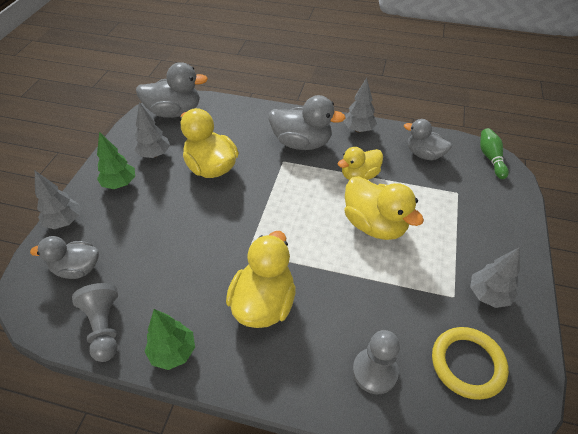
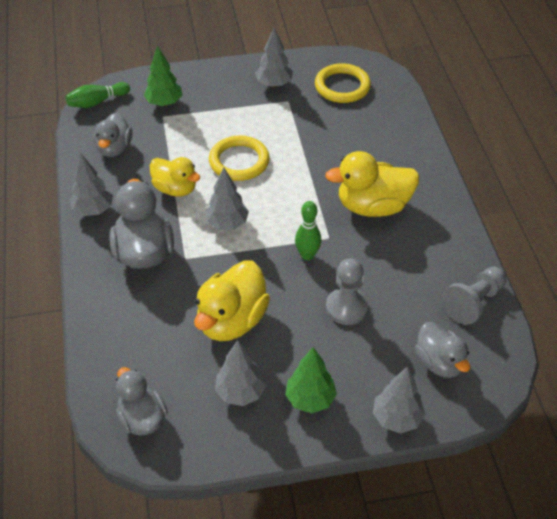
camera: 115 degrees left, 0 degrees up
(173, 352) = (456, 244): green tree -> green tree (164, 103)
(174, 112) = (142, 418): grey duck -> grey duck, size x0.66
(239, 230) = (307, 255): none -> green bowling pin
(303, 193) = (227, 223): none -> grey tree
(374, 225) = (239, 161): yellow duck -> yellow ring
(374, 371) = (382, 128): grey pawn -> grey pawn (346, 308)

